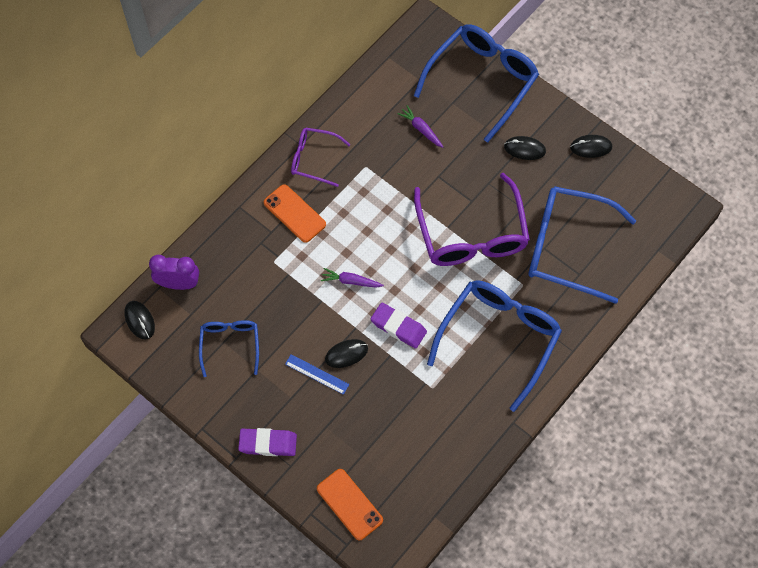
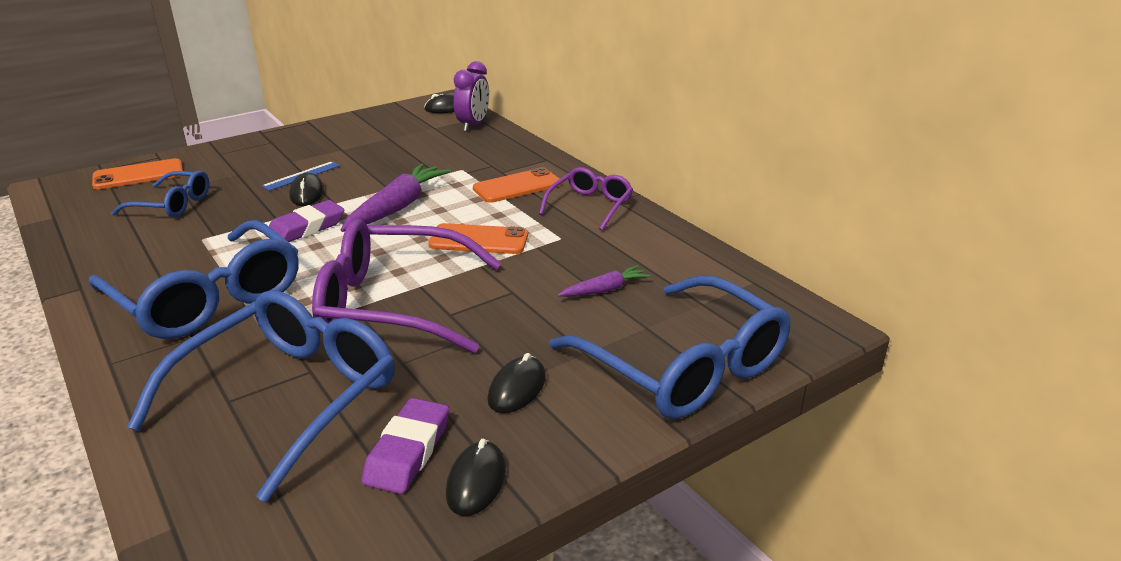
camera: 105 degrees right, 35 degrees down
(230, 345) = (382, 140): blue glasses -> blue glasses (172, 205)
(268, 443) = (256, 146): purple eraser -> purple eraser (408, 451)
(351, 281) = (397, 207): purple carrot -> purple carrot, size x1.87
(382, 213) = (479, 240): none -> orange phone

